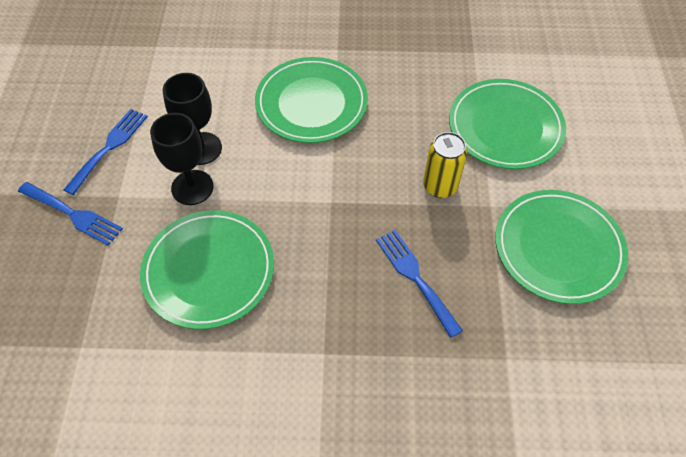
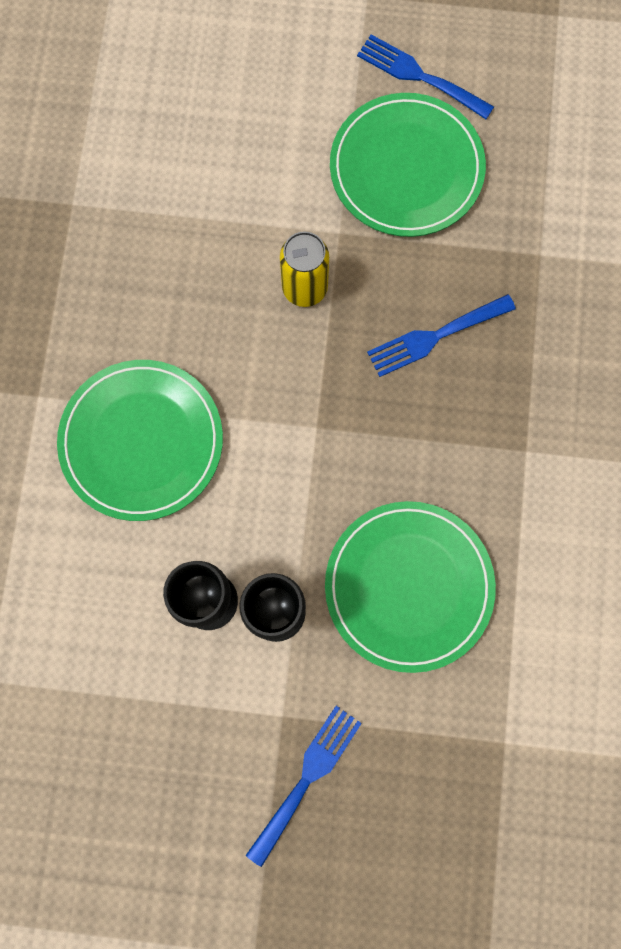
camera: 85 degrees left, 20 degrees up
(109, 147) = (192, 738): blue fork -> blue fork (419, 76)
(505, 127) = (216, 190): green plate -> none

